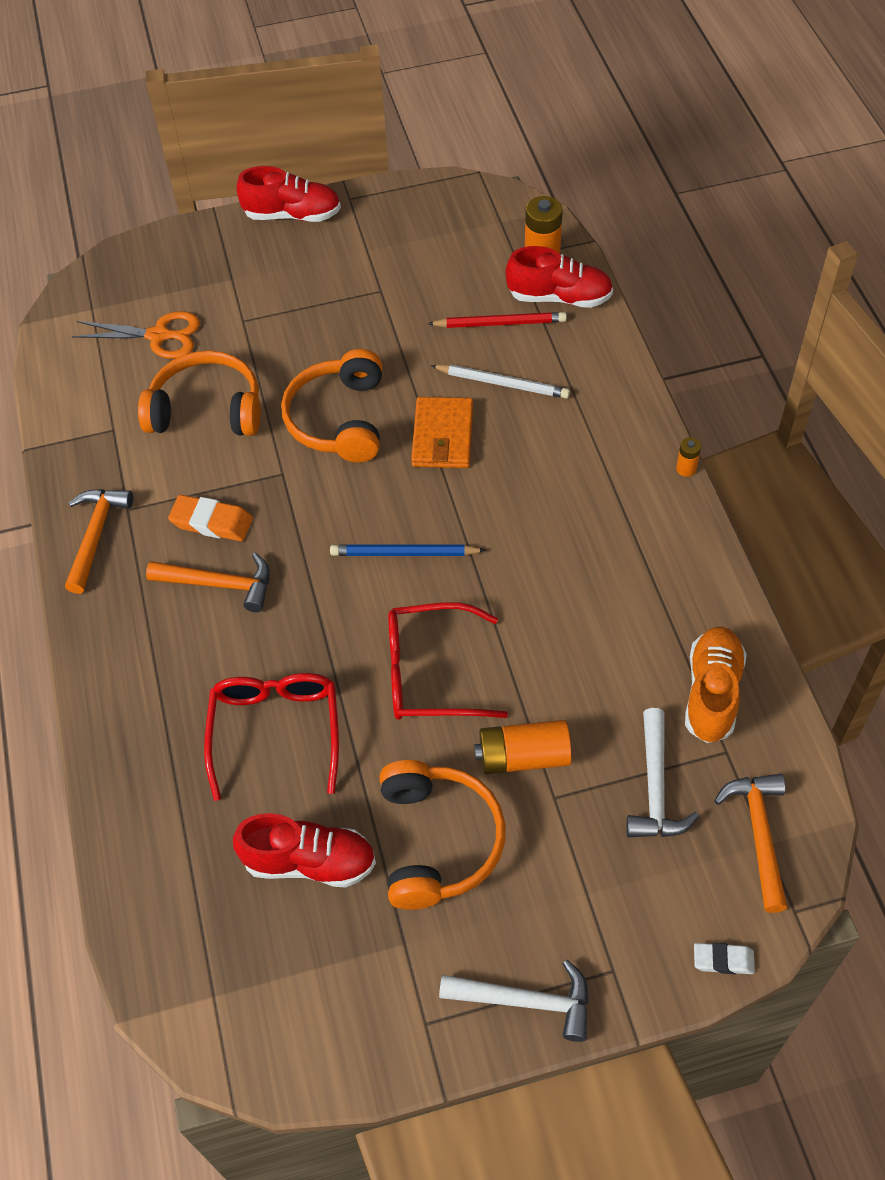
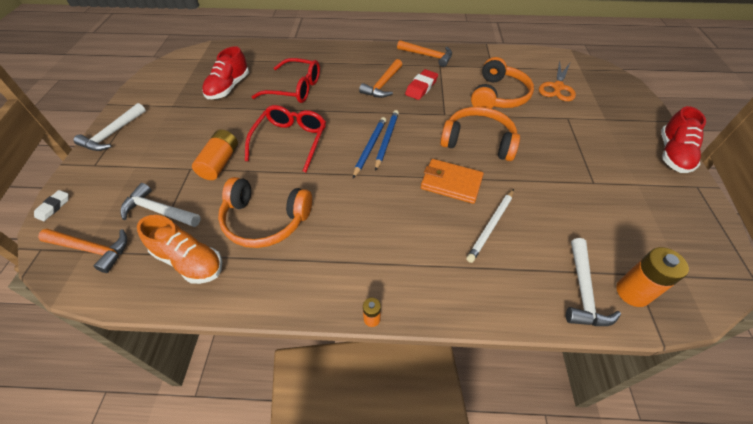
camera: 105 degrees right, 5 degrees down
(212, 522) = (421, 87): orange eraser -> red eraser
(378, 535) = (386, 140): none -> blue pencil
(438, 841) = (204, 124): orange headphones -> orange headphones (265, 220)
(500, 323) = (554, 241): red pencil -> none
(559, 297) = (583, 291): red shoe -> white hammer

